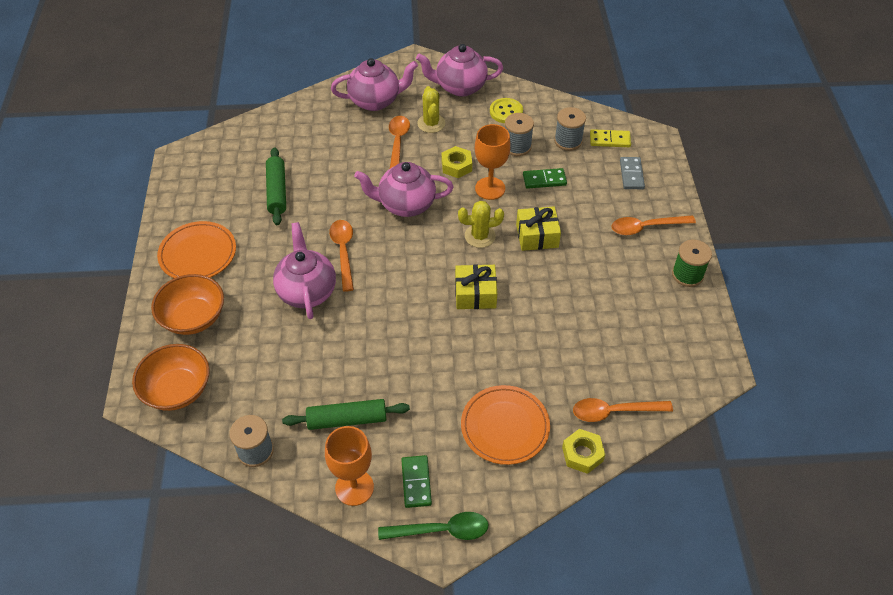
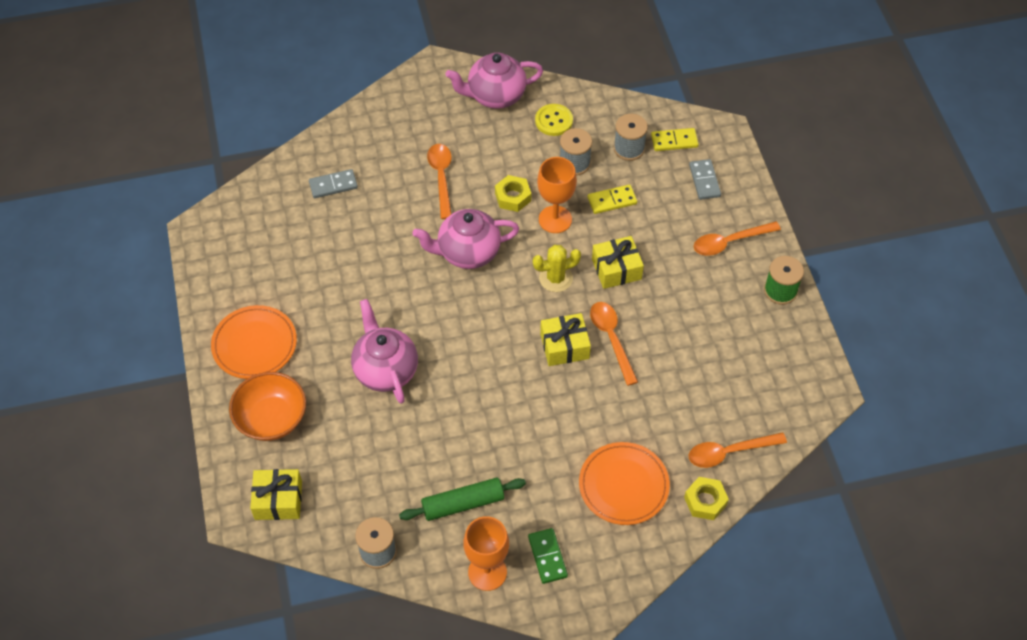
camera: 10 degrees left, 5 degrees up
(177, 390) = (278, 500): orange bowl -> yellow gift
(277, 191) = (321, 257): green rolling pin -> none
(303, 137) = (333, 185): none -> grey domino
(343, 252) = (413, 318): orange spoon -> orange spoon (611, 339)
(376, 101) = (404, 127): pink teapot -> none
(431, 123) = (473, 147): yellow cactus -> none
(441, 530) = (582, 600): green spoon -> none
(544, 180) = (612, 200): green domino -> yellow domino

